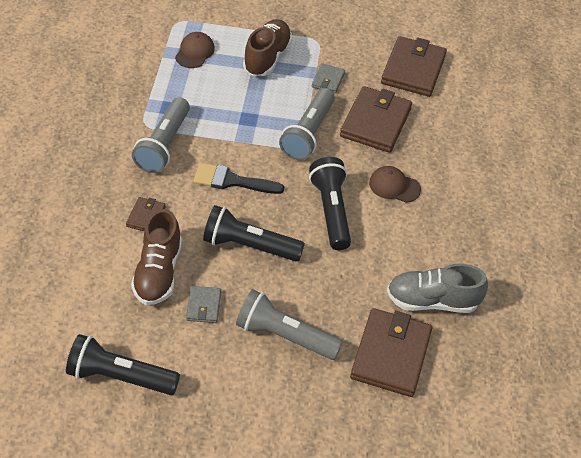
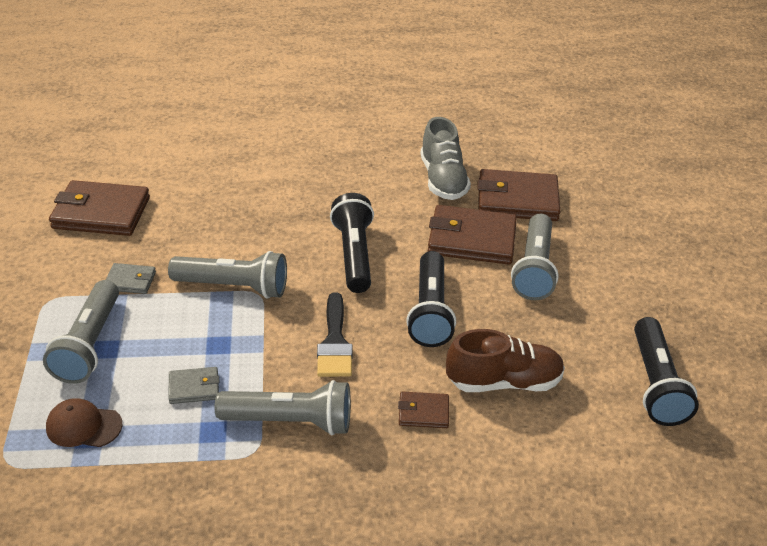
camera: 100 degrees left, 10 degrees down
(203, 306) = (530, 334): grey wallet -> grey wallet (194, 388)
(267, 57) = (89, 344): brown shoe -> grey flashlight
(331, 211) = (354, 255): black flashlight -> black flashlight turned 105 degrees clockwise
(375, 123) = (202, 235): brown wallet -> brown wallet (472, 239)
(394, 186) = (300, 213): brown cap -> none

